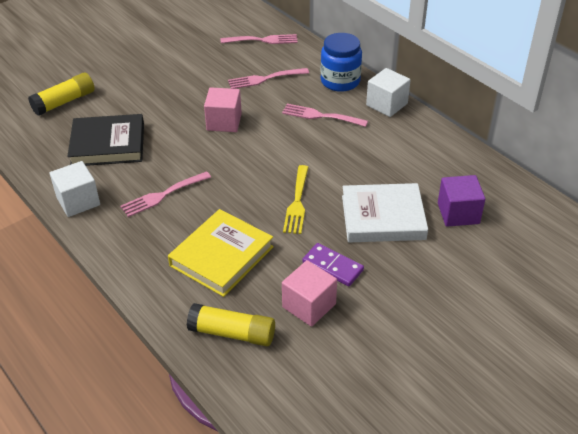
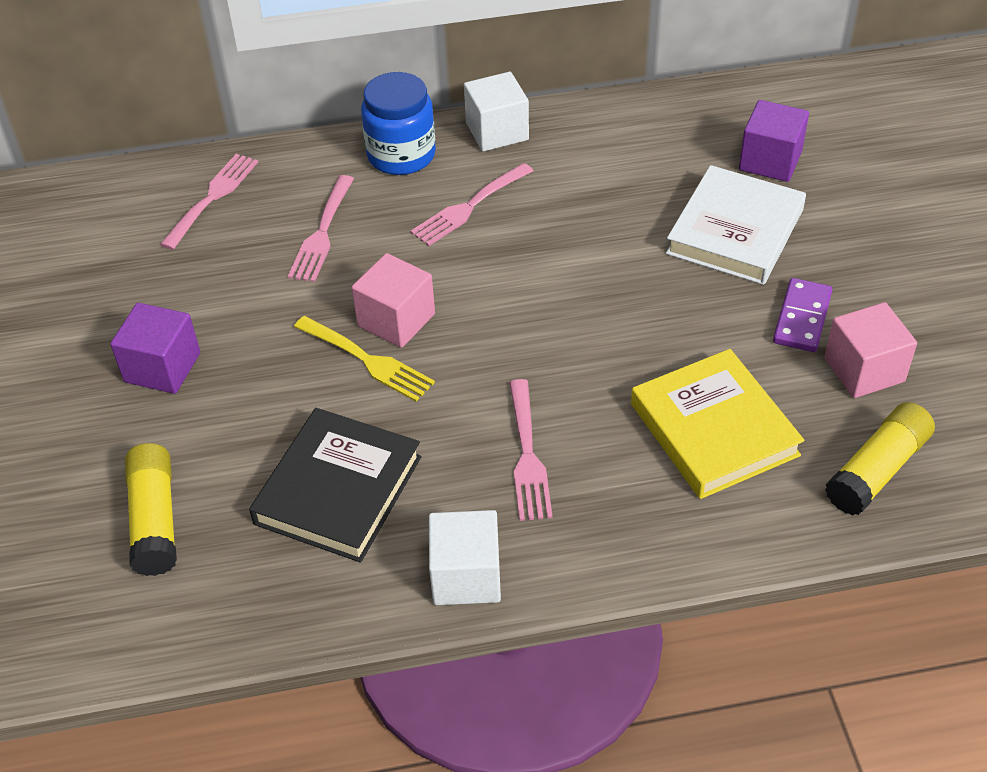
camera: 60 degrees left, 5 degrees up
(149, 69) = (162, 367): none -> purple cube
(297, 202) = (649, 305): yellow fork -> yellow fork (368, 360)
(332, 266) = (802, 318): purple domino -> purple domino turned 45 degrees counterclockwise

